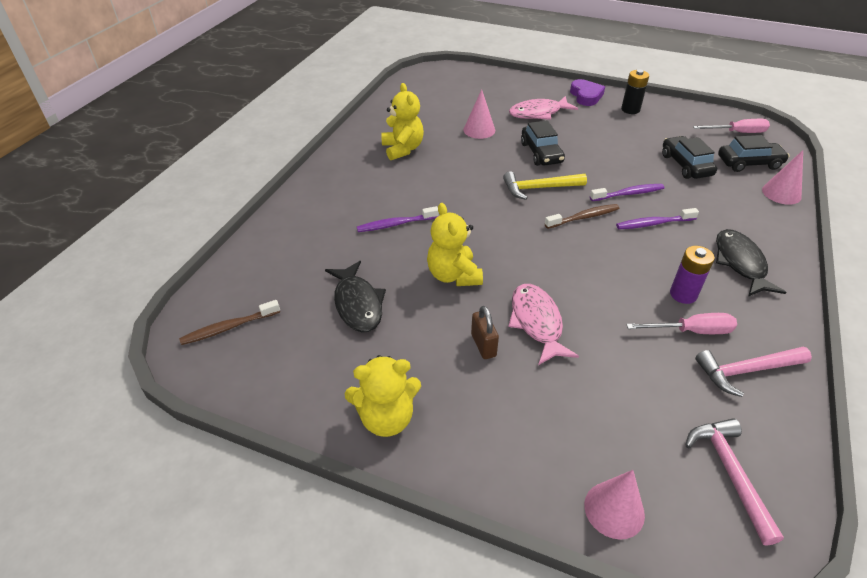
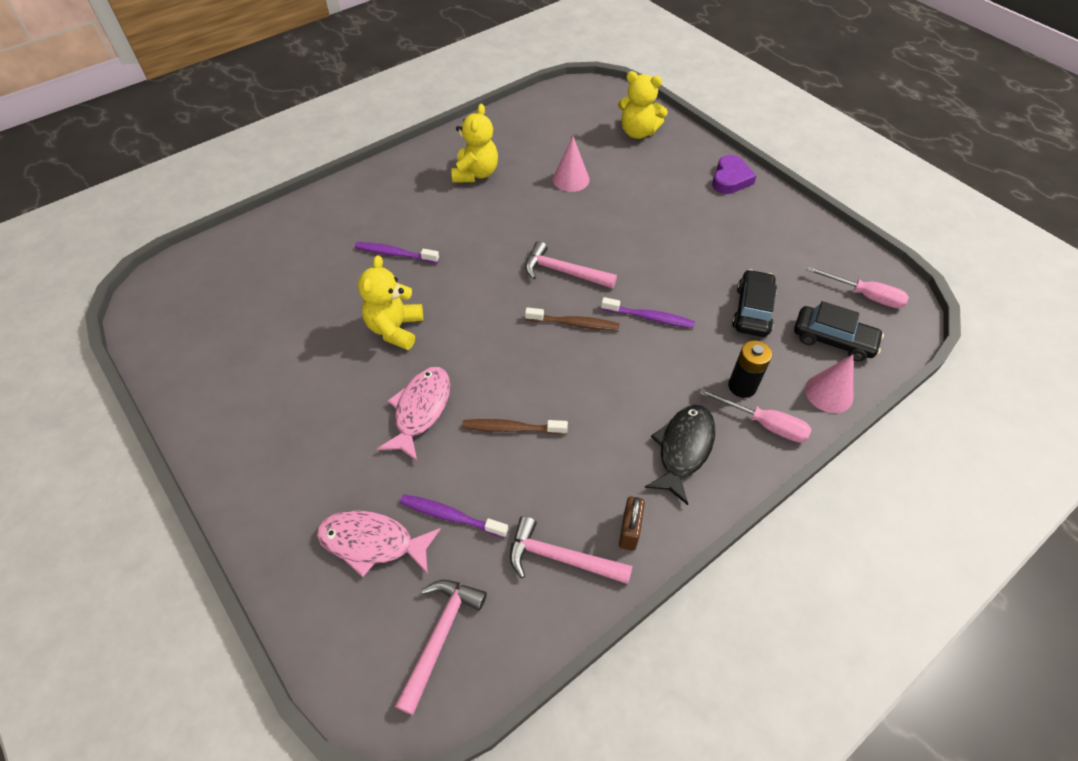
camera: 30 degrees right, 10 degrees up
(229, 327) = (186, 293): brown toothbrush -> brown toothbrush (511, 428)
(357, 304) = (294, 318): black fish -> none
(386, 418) = (225, 431): yellow teddy bear -> yellow teddy bear (638, 132)
(483, 345) = (356, 408): brown padlock -> brown padlock (629, 531)
(538, 113) = (653, 182): pink fish -> pink fish (372, 542)
(539, 188) = (564, 272): yellow hammer -> pink hammer
(541, 153) = (607, 232): black car -> none
(614, 509) = (316, 605): pink cone -> none
(630, 109) = (764, 216): black battery -> black battery (742, 386)
(653, 223) = (639, 363): purple toothbrush -> purple toothbrush (451, 516)
(683, 294) = (585, 452): purple battery -> none
(691, 331) = (551, 492): pink screwdriver -> pink screwdriver (764, 424)

